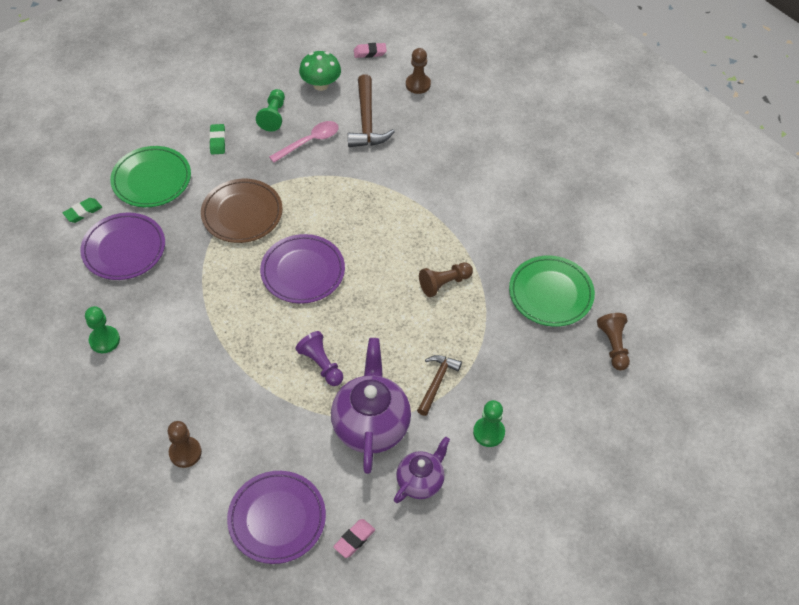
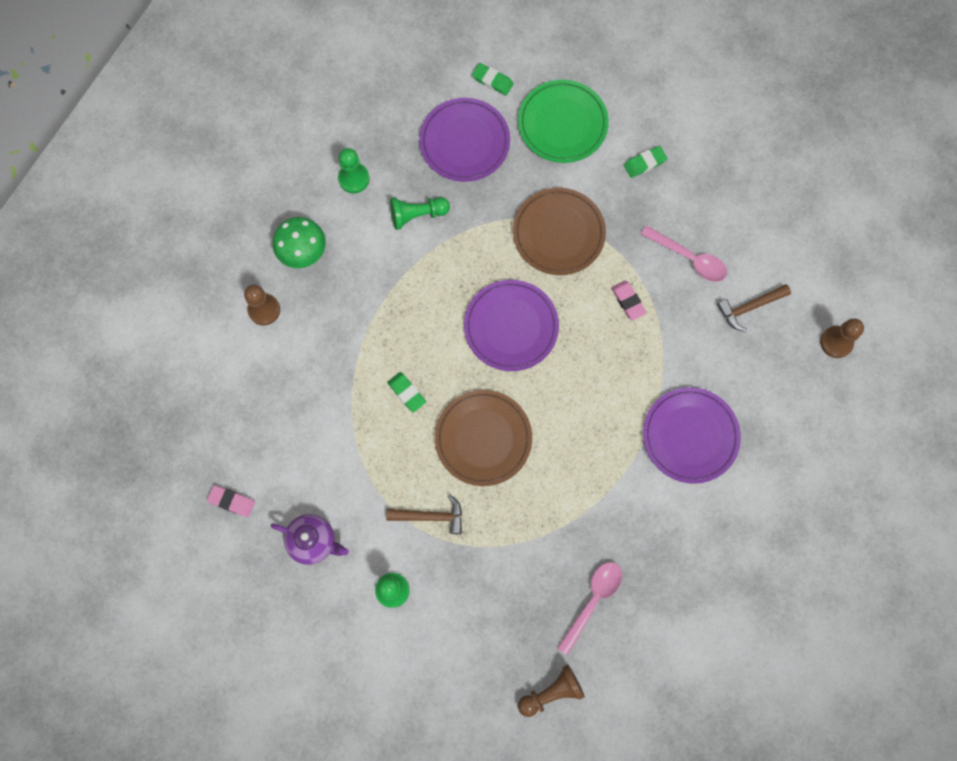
camera: 70 degrees right, 20 degrees up
(273, 116) = (708, 204): green pawn -> green pawn (417, 215)
(277, 518) = (228, 422): purple plate -> purple plate (690, 436)
(321, 85) = (780, 234): green mushroom -> green mushroom (303, 252)
(321, 364) = (406, 393): purple pawn -> green eraser
(367, 121) = (749, 307): brown hammer -> brown hammer, size x0.64
(370, 52) = (860, 267): pink eraser -> pink eraser (628, 301)
(371, 425) = (356, 469): purple teapot -> none
(387, 322) = (483, 438): none -> brown plate
(444, 283) = (557, 479): brown pawn -> none
(550, 293) = (593, 600): green plate -> pink spoon

